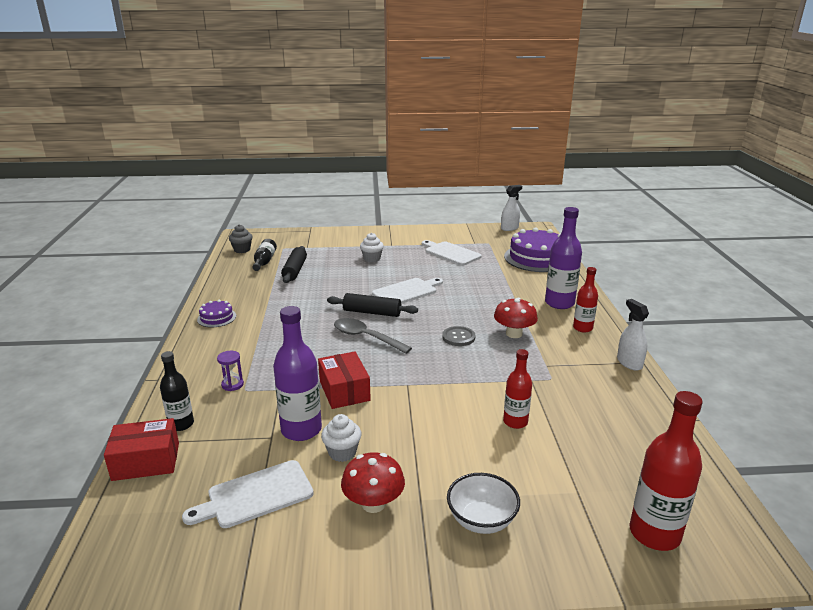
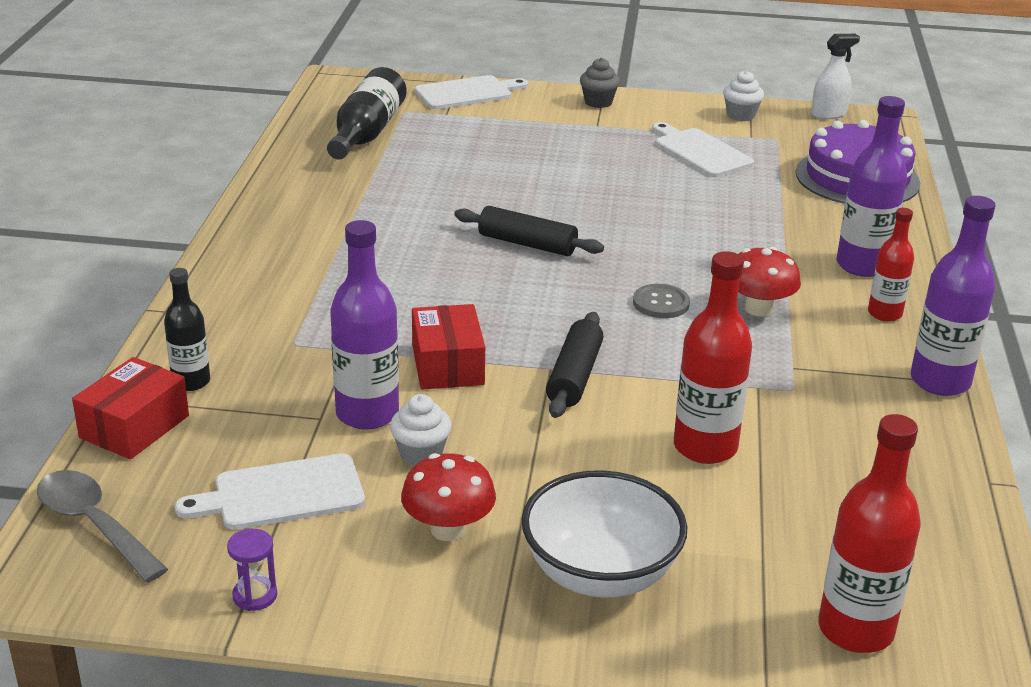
camera: 10 degrees right, 5 degrees up
(146, 461) = (134, 427): red box -> red box turned 60 degrees counterclockwise
(216, 318) = (270, 223): purple cake -> none
(232, 385) = (276, 333): purple hourglass -> purple hourglass (255, 596)
(242, 250) = (333, 107): grey cupcake -> grey cupcake (598, 102)
(264, 261) = (367, 133): black bottle -> black bottle, size x1.62
(295, 270) = (415, 155): black rolling pin -> black rolling pin (574, 376)
(366, 337) = (505, 284): grey spoon -> grey spoon (94, 524)
(372, 259) = (554, 147): white cupcake -> white cupcake (741, 115)
(406, 292) = (597, 214): white cutting board -> white cutting board (467, 93)
(481, 520) = (600, 574): white bowl -> white bowl, size x1.50
(515, 422) = (705, 447): red bottle -> red bottle, size x1.62
(629, 363) = (940, 381): white spray bottle -> purple bottle

